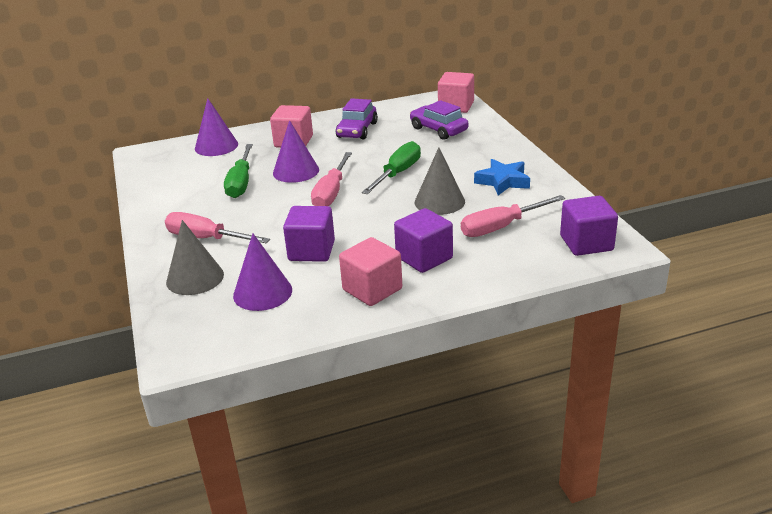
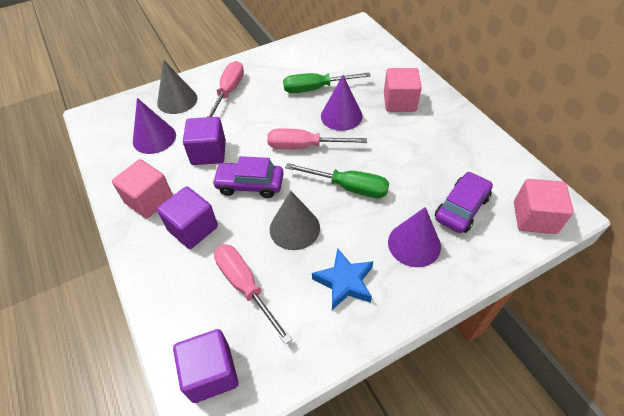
camera: 80 degrees right, 20 degrees up
(216, 146) = (378, 59): purple cone -> purple cone (414, 244)
(357, 130) = (438, 141): purple car -> purple car (250, 185)

